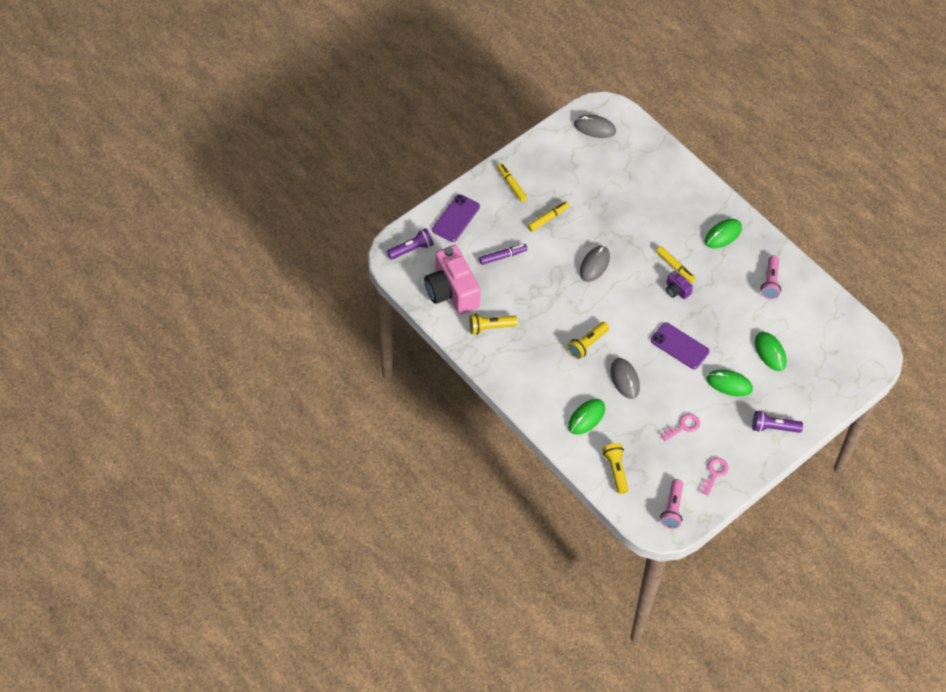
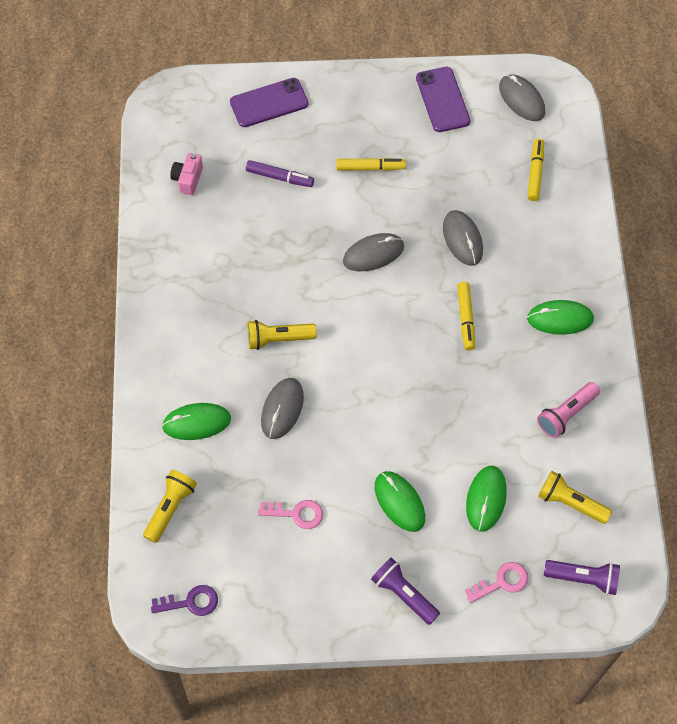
camera: 40 degrees right, 5 degrees up
(411, 249) = (190, 106): purple flashlight -> purple flashlight (583, 578)
(452, 291) = (188, 179): pink camera -> pink camera, size x0.44
(490, 327) = (190, 247): yellow flashlight -> yellow flashlight (570, 503)
(511, 185) = (365, 104): yellow marker -> yellow marker (535, 173)
(634, 225) = (462, 239): none -> grey mouse
(672, 508) = (191, 602): pink flashlight -> purple key
(676, 290) = (441, 347): purple camera -> none
(679, 346) = (383, 415): purple phone -> purple phone (442, 100)
(714, 473) = (280, 597): pink key -> pink key (502, 582)

